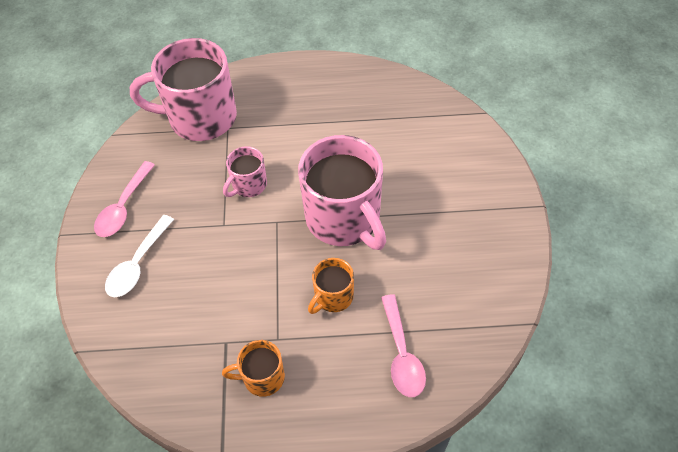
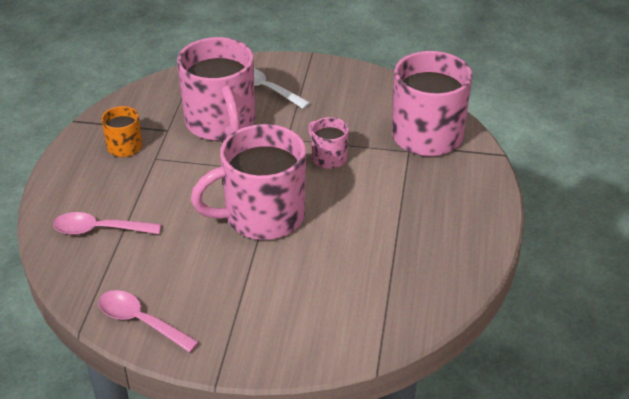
camera: 100 degrees right, 15 degrees down
(123, 207) = (329, 84): pink spoon -> pink spoon (140, 321)
(206, 291) = (221, 123): none -> pink mug
(333, 297) = (178, 196): orange mug -> none

